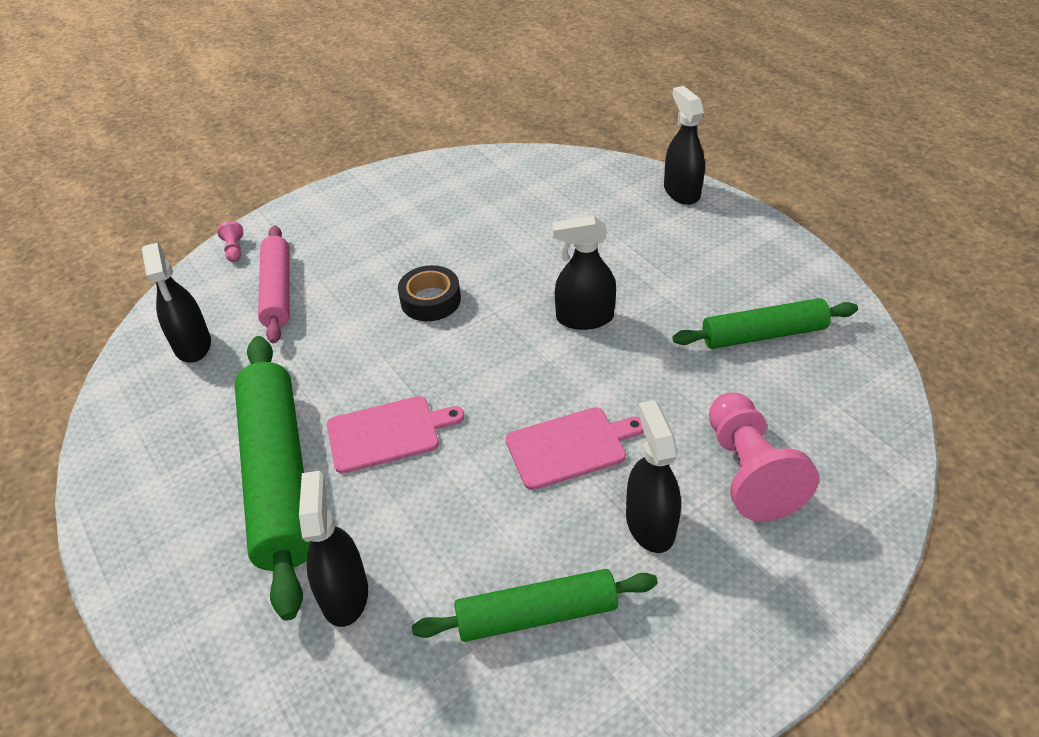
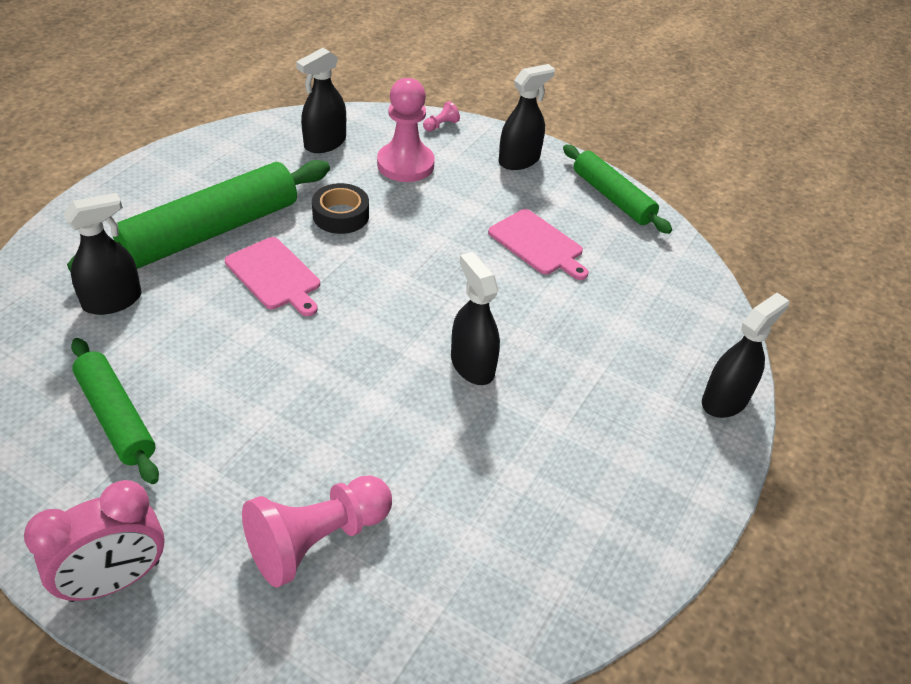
camera: 60 degrees right, 0 degrees up
(278, 291) = (405, 164): pink rolling pin -> pink pawn
(430, 300) = (441, 254): black tape -> black tape (341, 215)
(570, 446) = (301, 395): pink cutting board -> pink cutting board (538, 244)
(650, 524) = (229, 473): black spray bottle -> black spray bottle (519, 160)
(757, 643) = (115, 581): none -> pink clock
(763, 334) = (522, 520): green rolling pin -> green rolling pin (612, 197)

